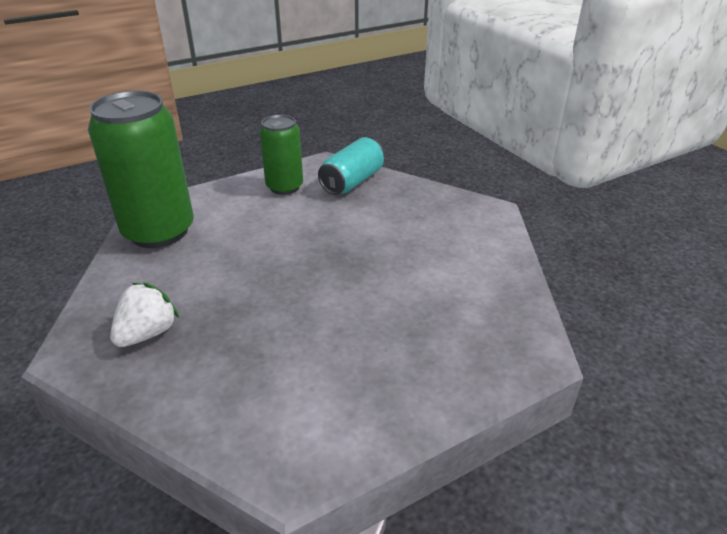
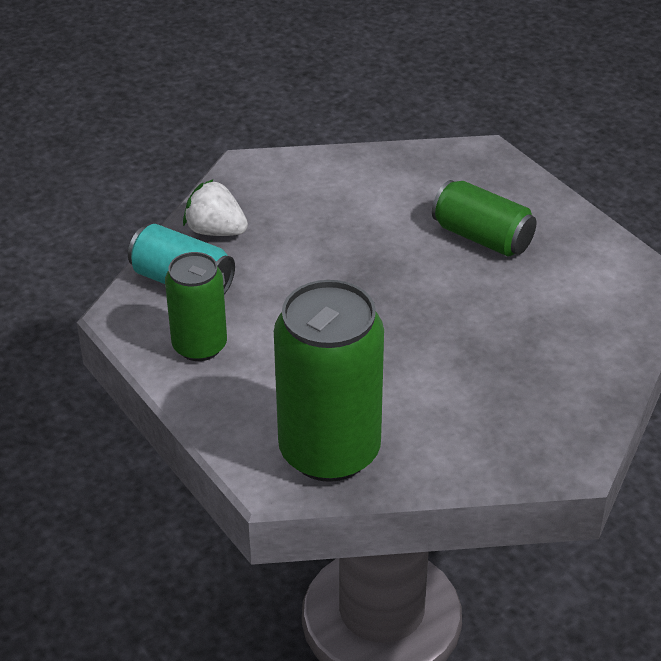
camera: 95 degrees left, 5 degrees up
(148, 333) = (525, 406): white strawberry -> white strawberry (216, 231)
(387, 334) = (482, 237): none -> green can

